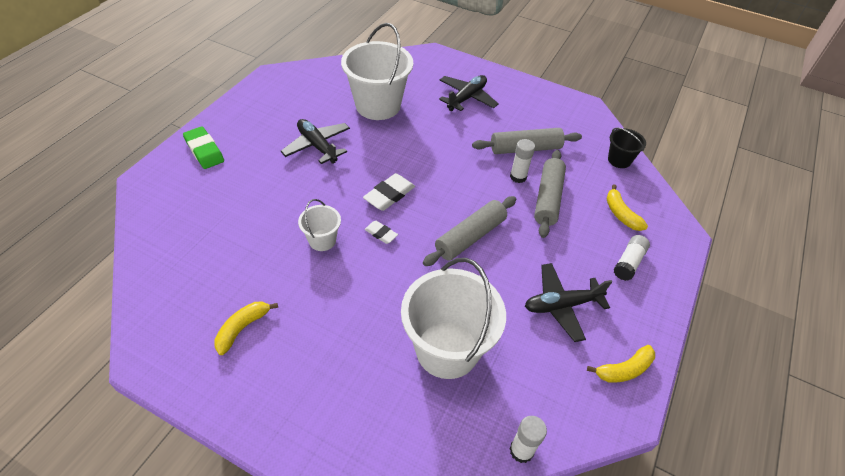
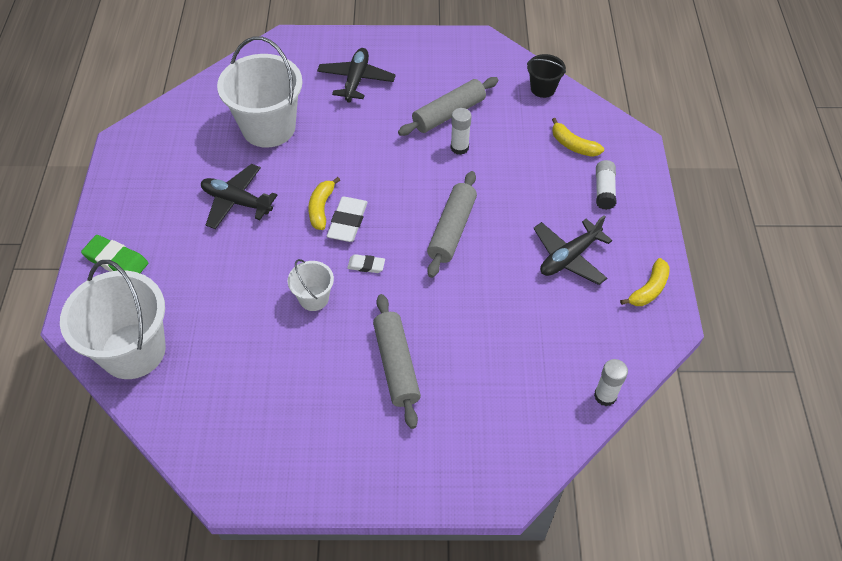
camera: 25 degrees left, 5 degrees up
(242, 328) = (299, 417): yellow banana -> yellow banana (321, 208)
(447, 349) = (496, 344): white bucket -> white bucket (133, 351)
(548, 198) = (500, 158): grey rolling pin -> grey rolling pin (396, 365)

